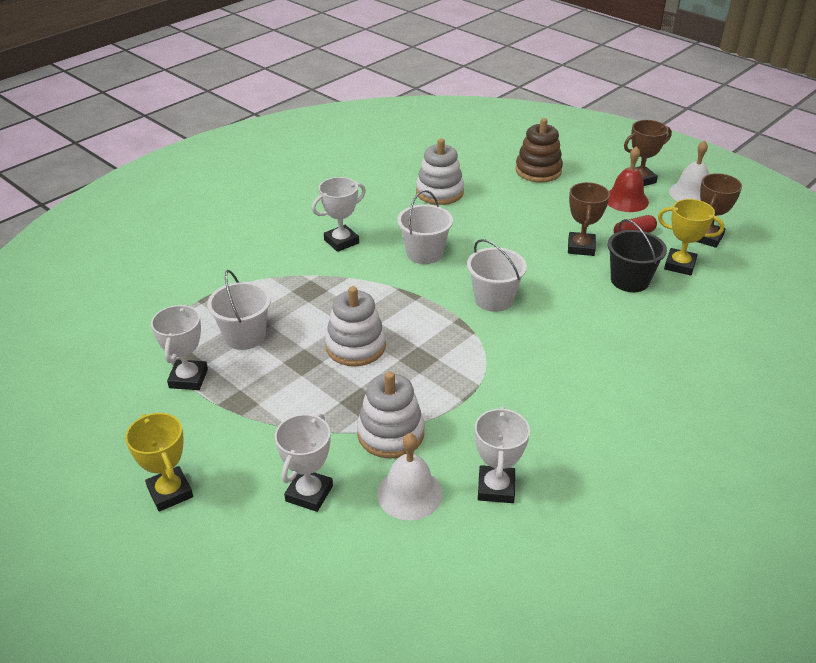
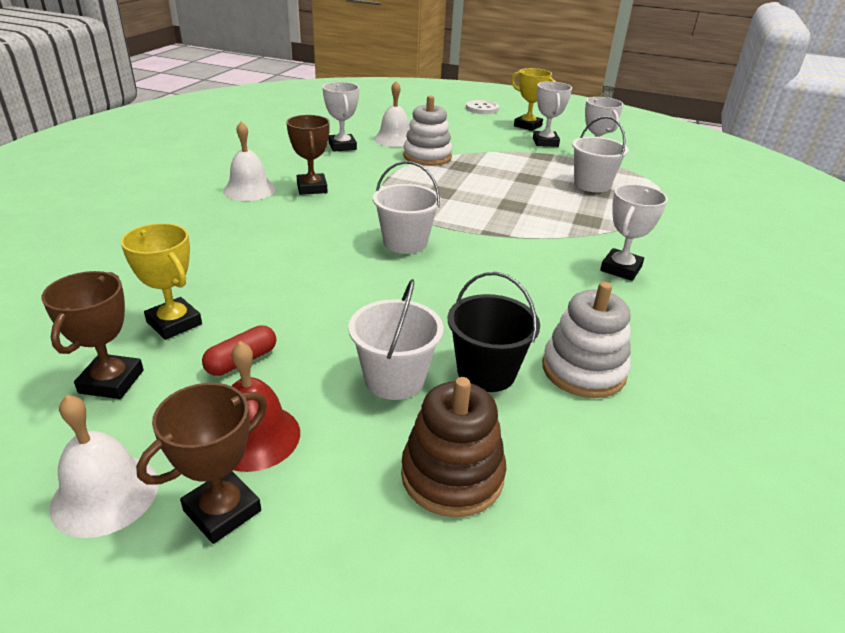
camera: 155 degrees right, 5 degrees down
(183, 582) = (482, 109): none -> white button
(309, 493) = (453, 133): white trophy -> white trophy (545, 142)
(355, 346) = (499, 191): white stacking toy -> none
(424, 253) = (516, 274): white bucket -> white bucket (394, 379)
(581, 247) = (322, 321): brown trophy -> brown trophy (312, 188)
(630, 280) = (249, 289): black bucket -> black bucket (486, 372)
(631, 407) = (249, 189): none -> white bell
(679, 265) = (174, 323): yellow trophy -> yellow trophy turned 45 degrees clockwise

